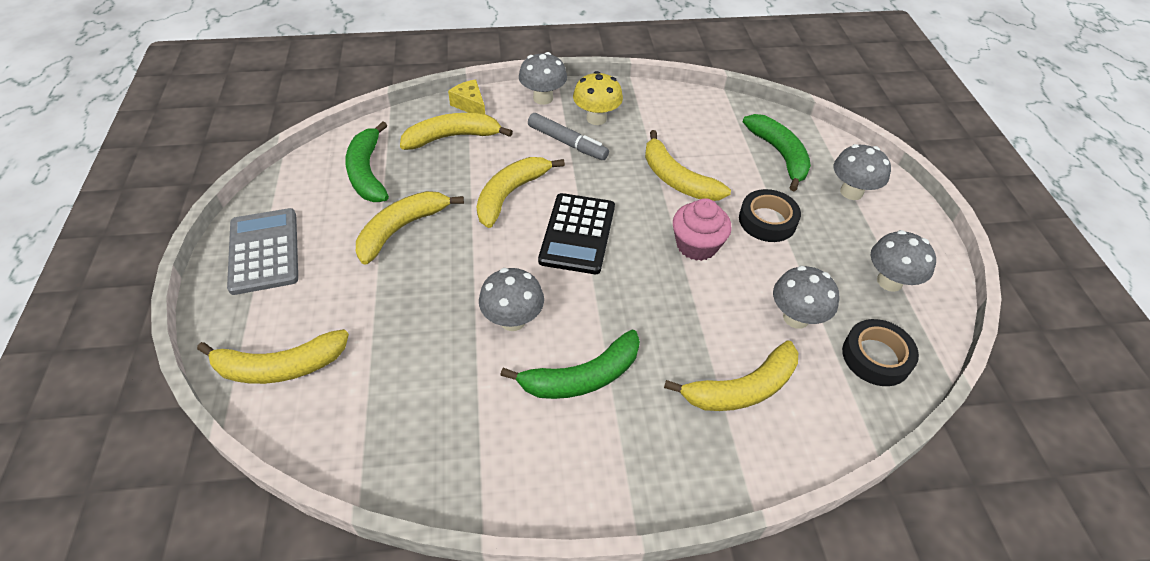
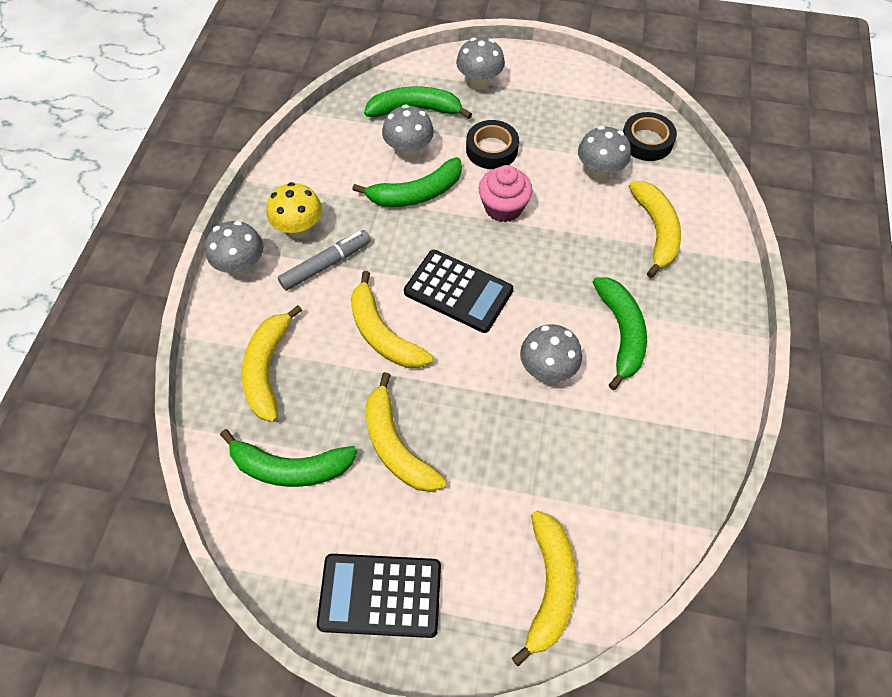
camera: 70 degrees left, 10 degrees up
(264, 251) = (380, 595): grey calculator -> black calculator
(470, 105) = (218, 340): yellow cheese -> none
(677, 179) = (416, 193): yellow banana -> green banana
(889, 281) = (580, 103): grey mushroom -> grey mushroom (409, 151)

